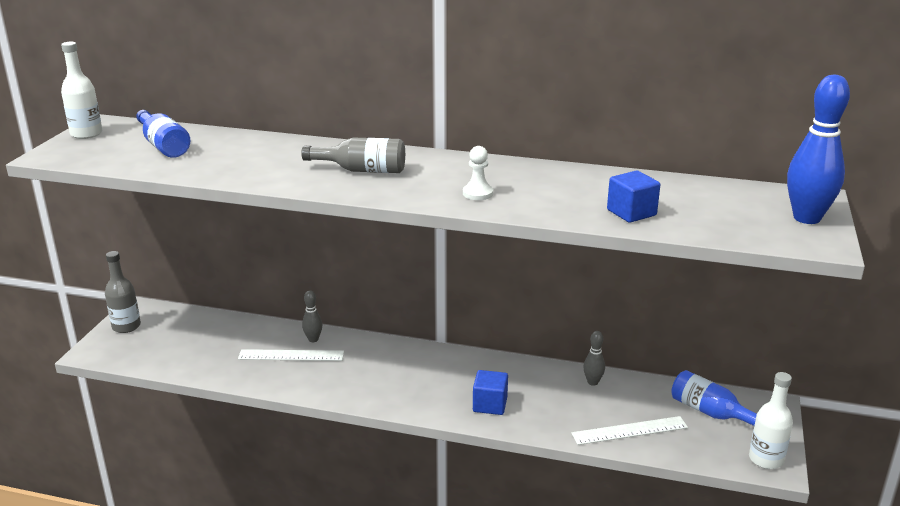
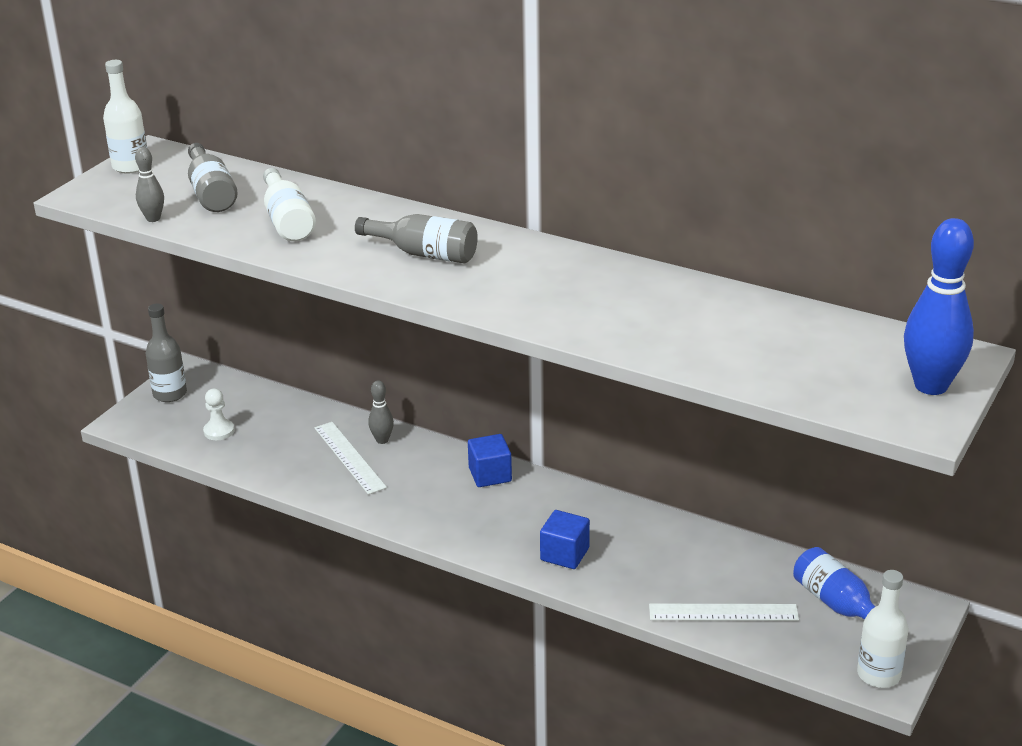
camera: 15 degrees right, 5 degrees up
(163, 146) = (211, 193): blue bottle -> grey bottle
(237, 158) = (287, 221): none -> white bottle
(291, 355) = (349, 457): white ruler -> white ruler turned 45 degrees clockwise
(478, 193) = (545, 303): white pawn -> white pawn (219, 431)
(592, 382) = (705, 544): grey bowling pin -> grey bowling pin (153, 218)
(631, 213) = (715, 352): blue cube -> blue cube (490, 475)

